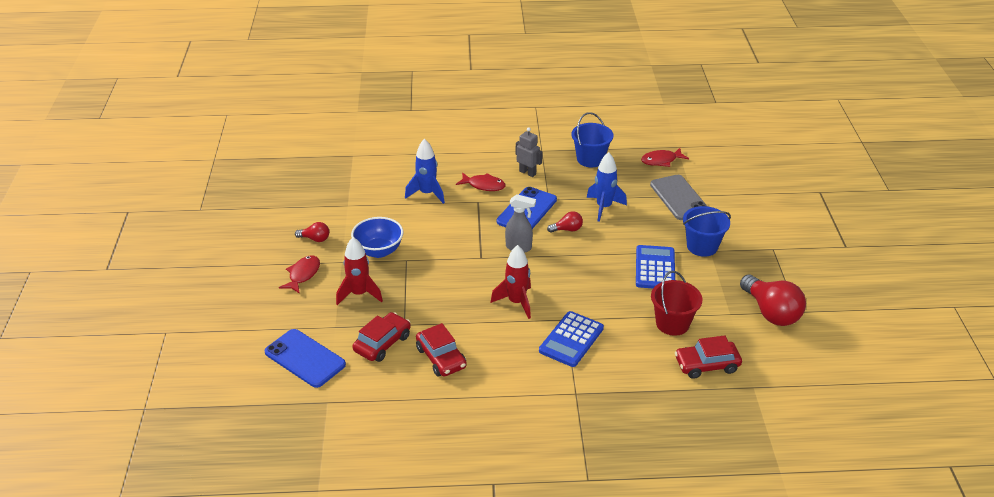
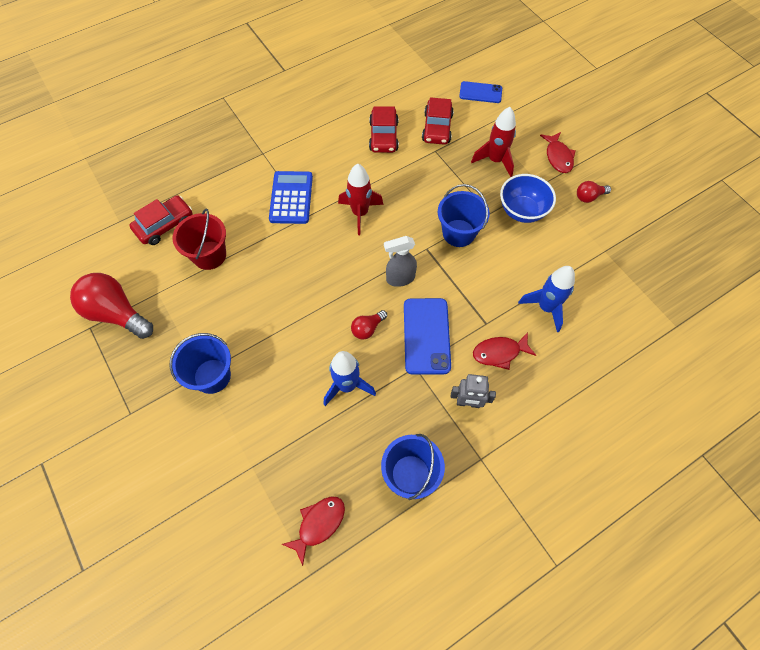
camera: 150 degrees right, 25 degrees up
(305, 358) = (480, 92): blue phone -> blue phone, size x0.63
(441, 358) = (383, 136): red car -> red car turned 120 degrees counterclockwise
(445, 257) = (458, 233): none -> blue bucket
(655, 268) = (251, 317): blue calculator -> none
(679, 198) = (267, 452): grey phone -> none

